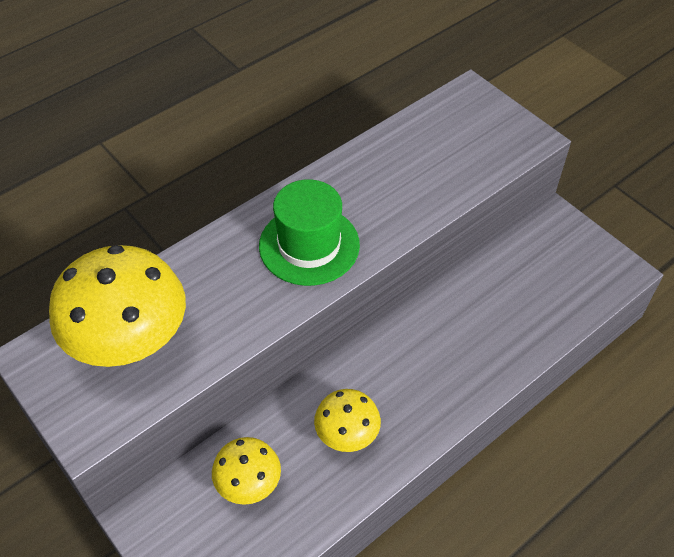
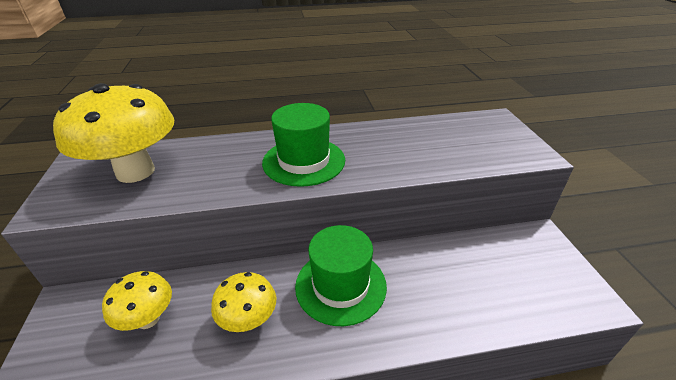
camera: 30 degrees right, 15 degrees down
(406, 360) = (340, 285): none -> green hat

